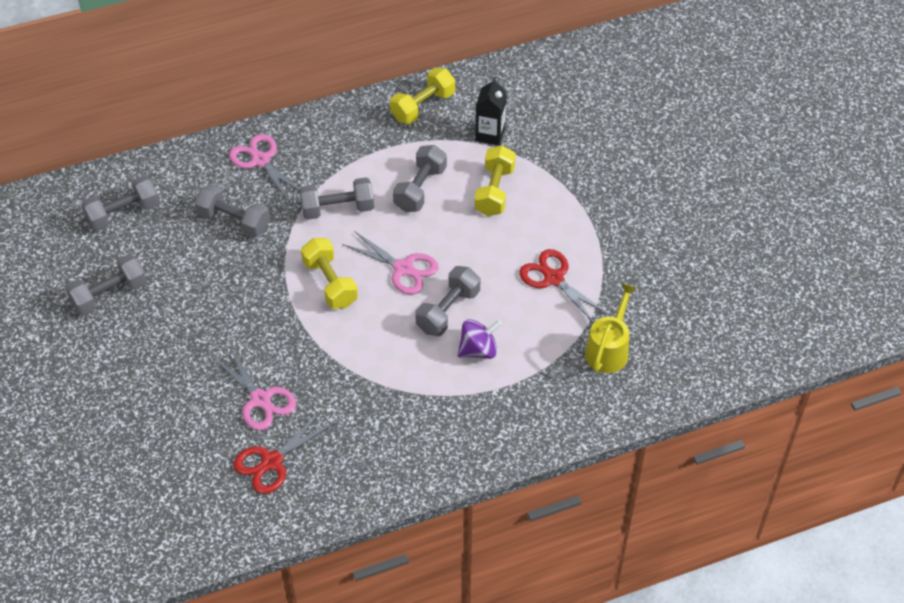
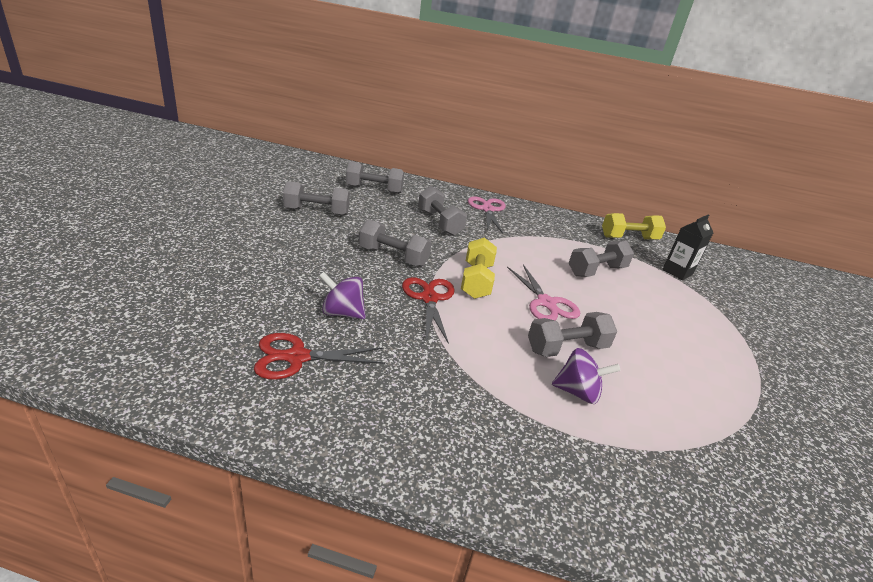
camera: 30 degrees right, 20 degrees down
(260, 400) = (342, 313): pink scissors -> purple spinning top
(337, 209) = (520, 251): grey dumbbell -> grey dumbbell (393, 257)
(494, 191) = (663, 300): yellow dumbbell -> none
(553, 278) = (695, 382): red scissors -> red scissors (429, 298)
(608, 349) = (741, 479): yellow watering can -> none

